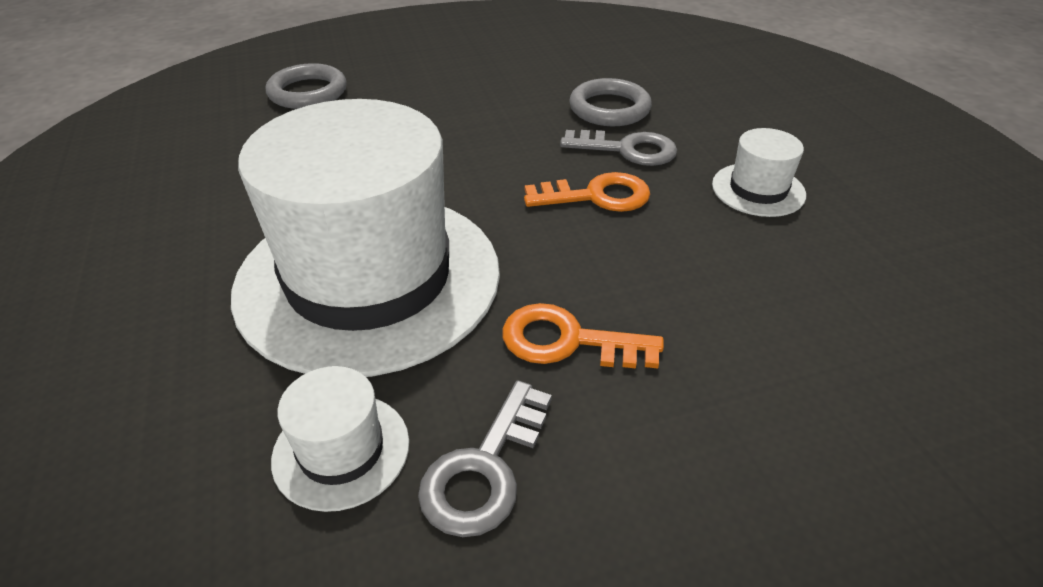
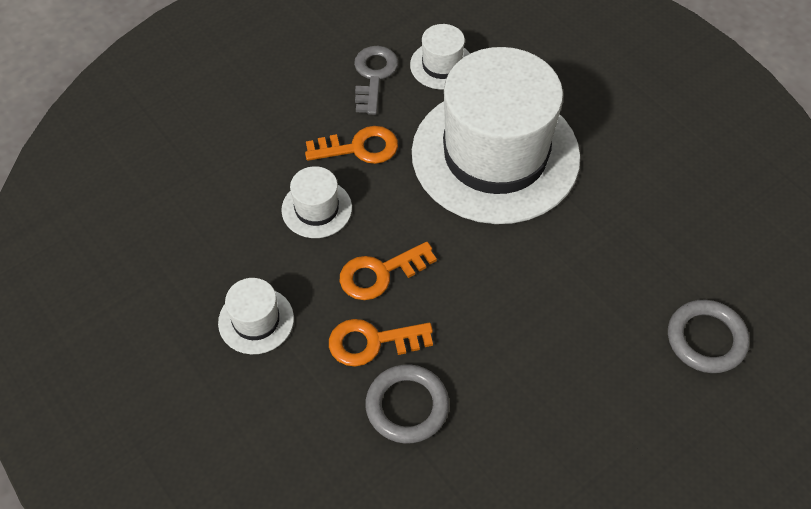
camera: 160 degrees right, 15 degrees up
(627, 149) = (372, 342): grey key -> orange key
(660, 277) = (316, 209): none -> white hat

